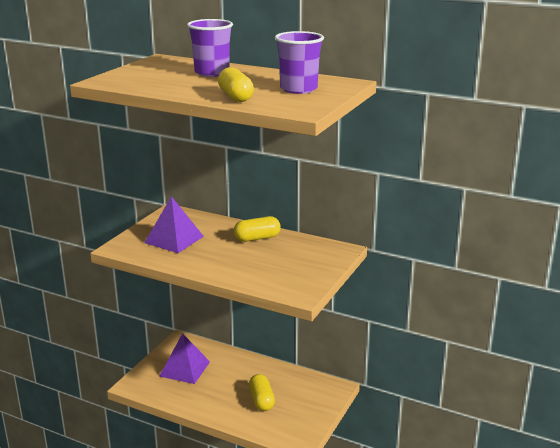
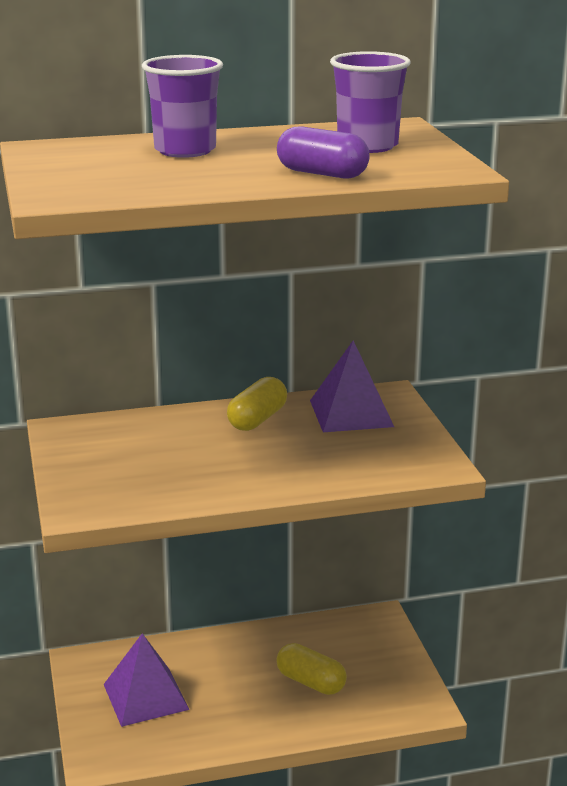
camera: 40 degrees left, 0 degrees up
(174, 239) = (142, 465): purple pyramid -> purple pyramid (351, 413)
(235, 97) = (322, 173): yellow capsule -> purple capsule

